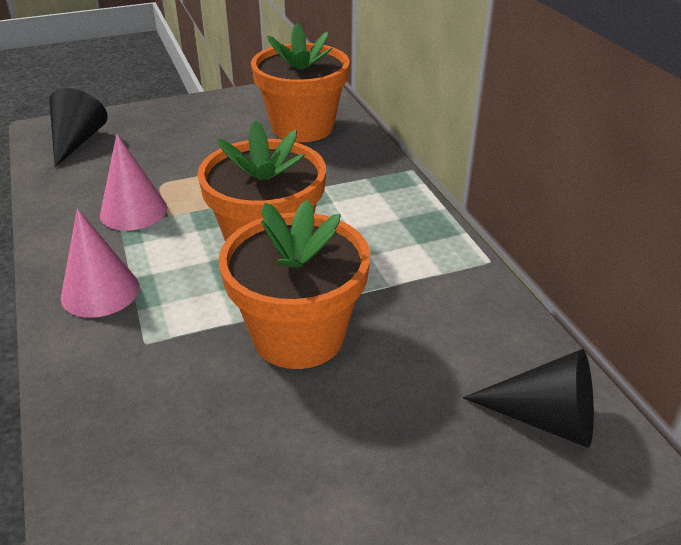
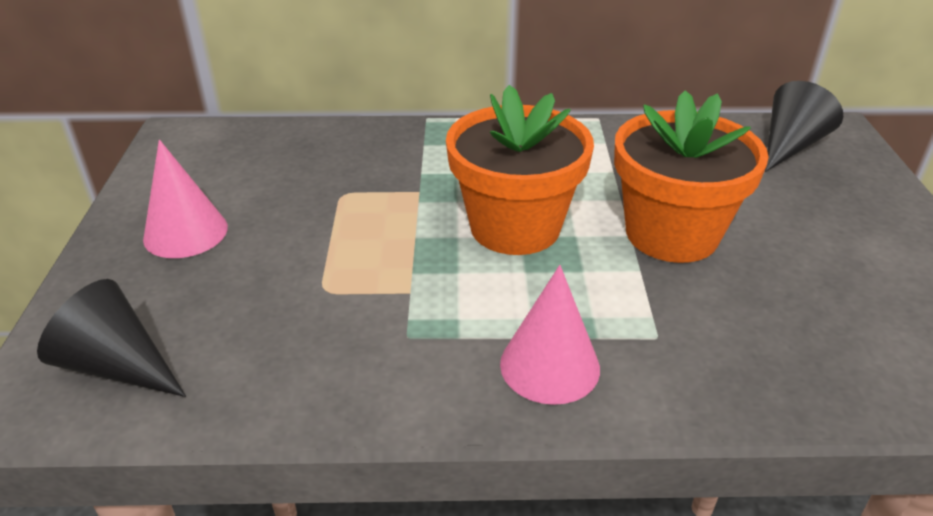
camera: 70 degrees left, 0 degrees up
(133, 211) = (379, 320): pink cone -> pink cone (185, 232)
(302, 127) = (276, 161): orange flower pot -> none

